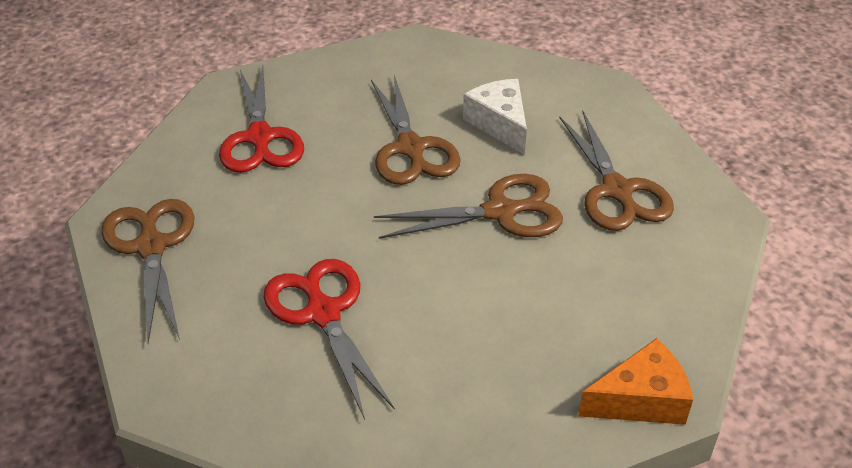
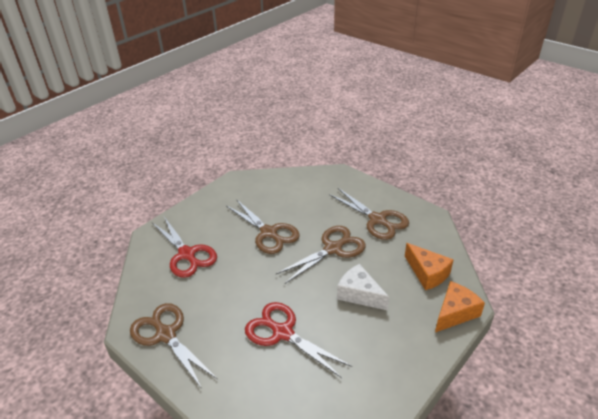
camera: 25 degrees left, 5 degrees down
(499, 124) = (303, 207): white cheese -> white cheese (359, 294)
(641, 314) = (427, 273): none -> orange cheese

